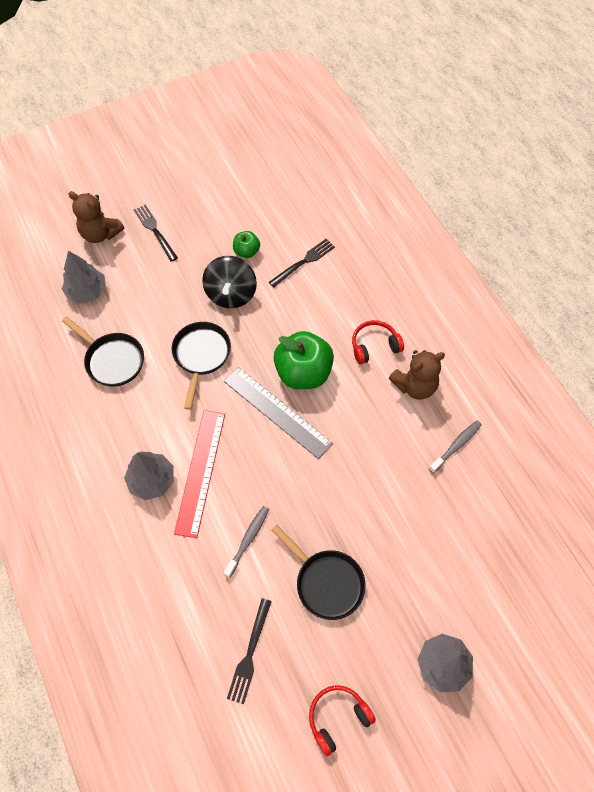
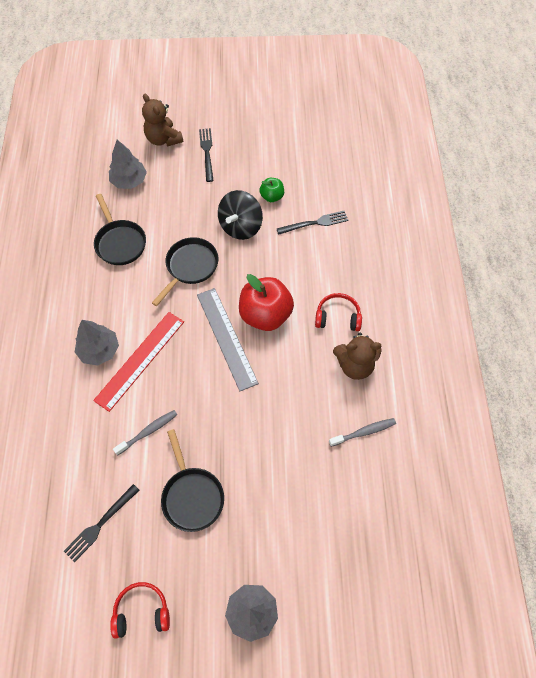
camera: 25 degrees right, 0 degrees up
(303, 373) = (265, 315): green apple -> red apple

